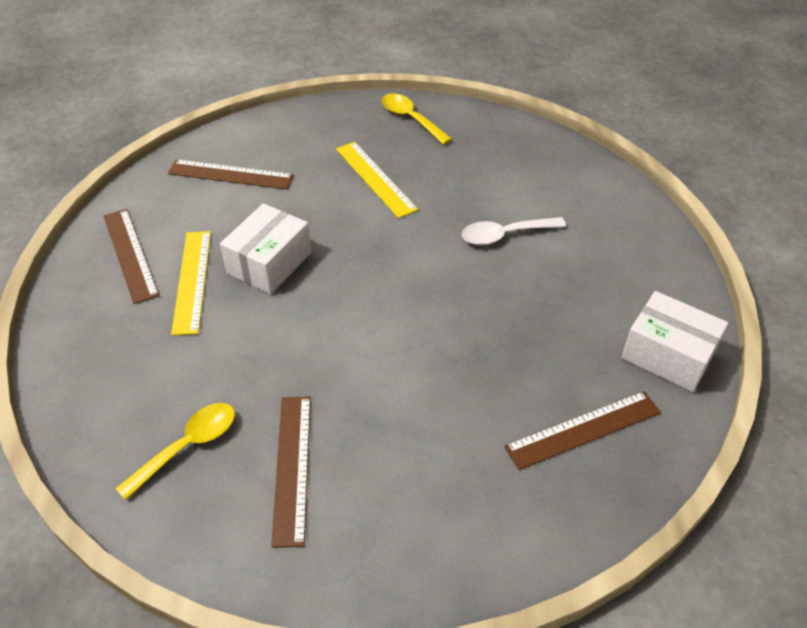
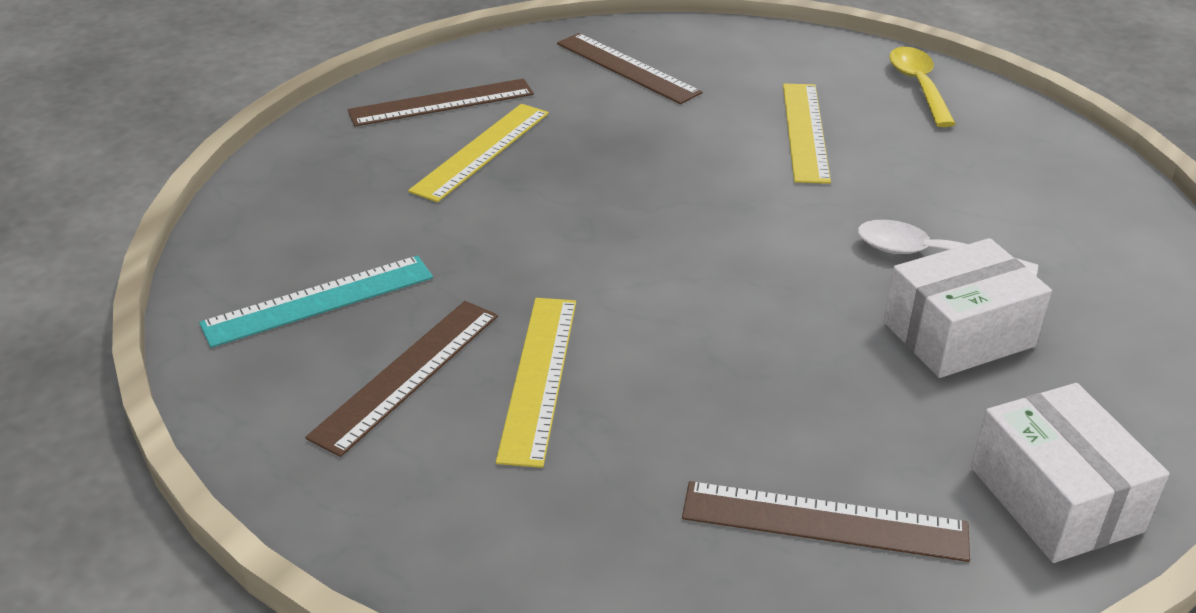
camera: 35 degrees right, 10 degrees down
(130, 254) = (441, 102): brown ruler -> brown ruler turned 60 degrees clockwise
(187, 447) = (319, 301): yellow spoon -> turquoise ruler
(269, 263) = (585, 167): white box -> white box (958, 334)
(370, 425) = (538, 377): none -> yellow ruler

